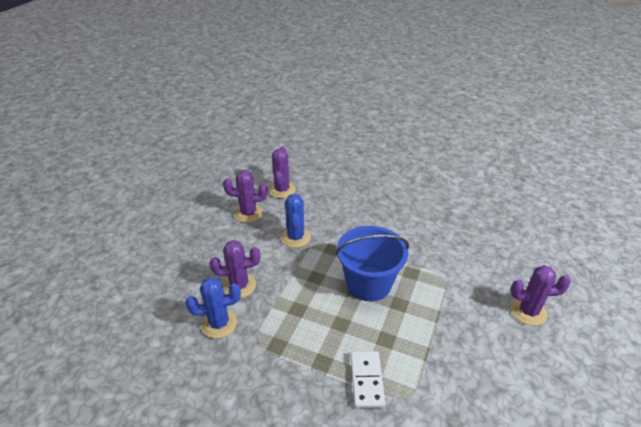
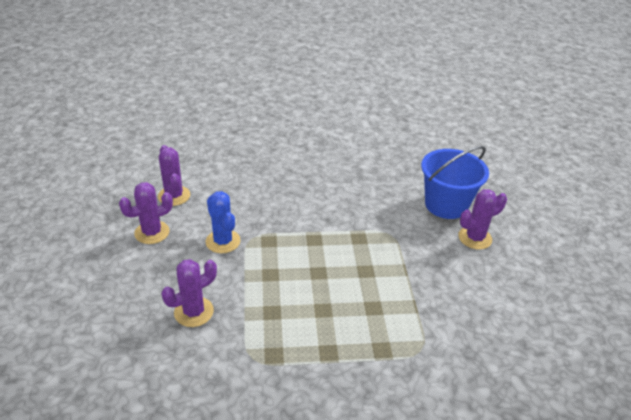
camera: 30 degrees left, 0 degrees up
(219, 323) = (198, 358): blue cactus -> none
(367, 380) = (379, 351): white domino -> none
(368, 283) = (326, 262): blue bucket -> blue bucket (446, 205)

